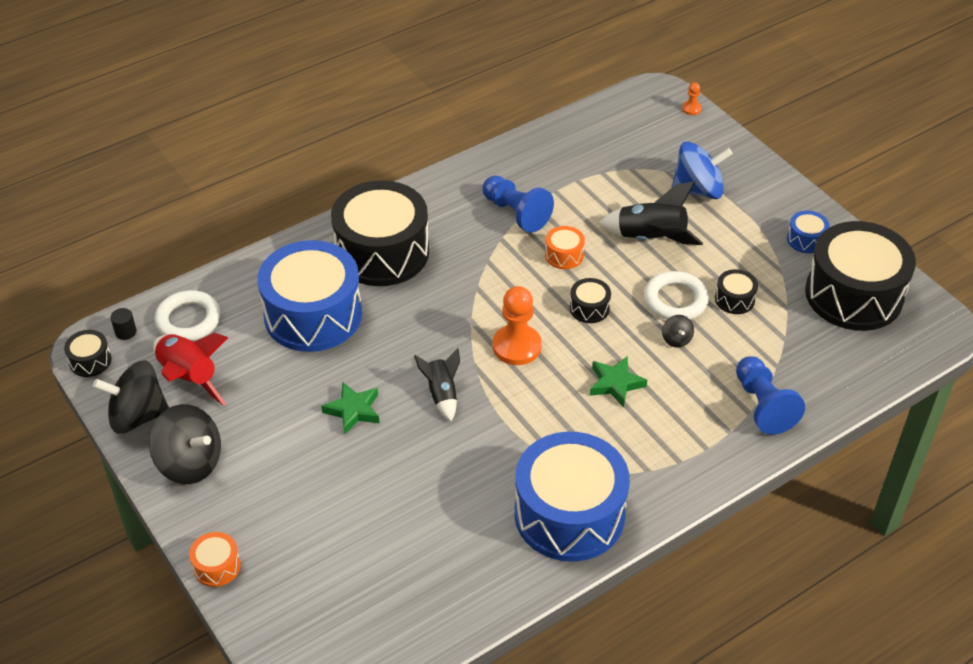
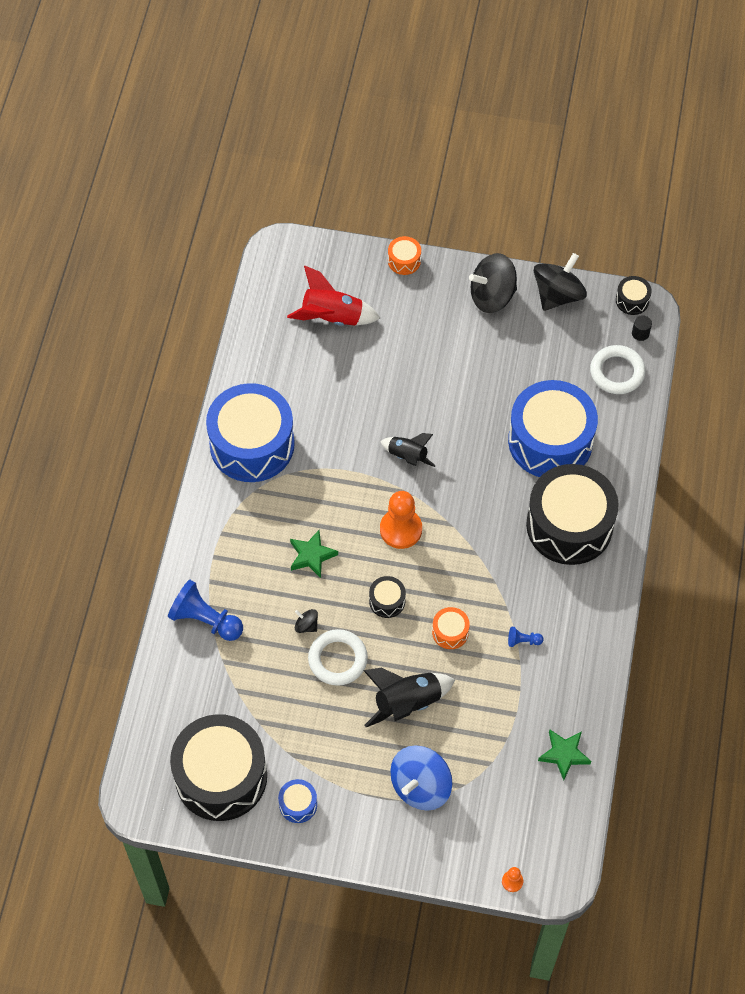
camera: 135 degrees right, 15 degrees up
(189, 378) = (563, 339): red rocket -> red rocket (332, 317)
(353, 410) = (445, 401): green star -> green star (564, 754)
(516, 213) = (523, 641): blue pawn -> blue pawn, size x0.46
(734, 299) = (299, 696): black drum -> none

